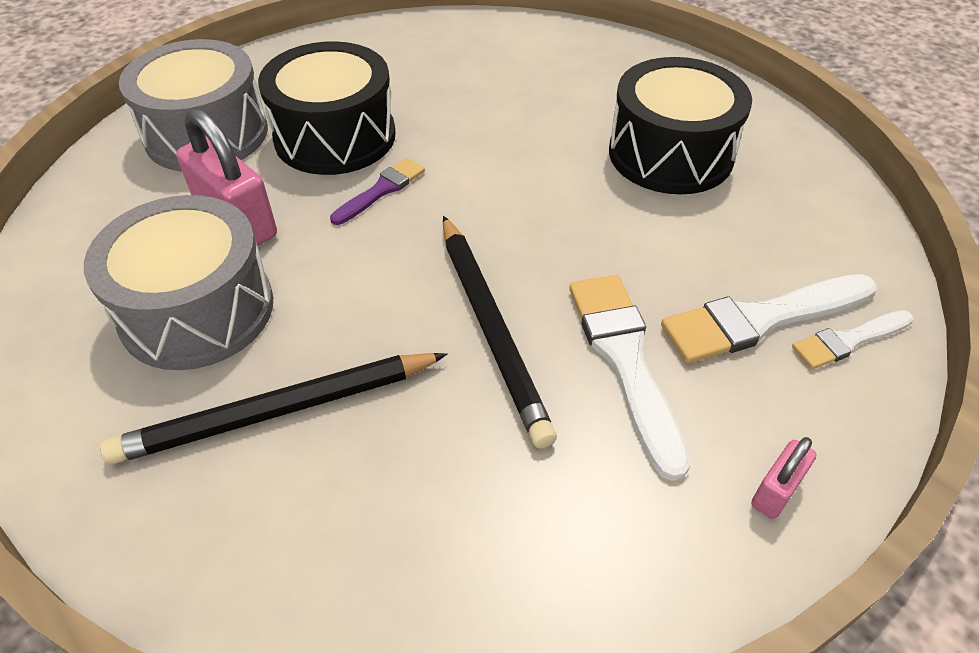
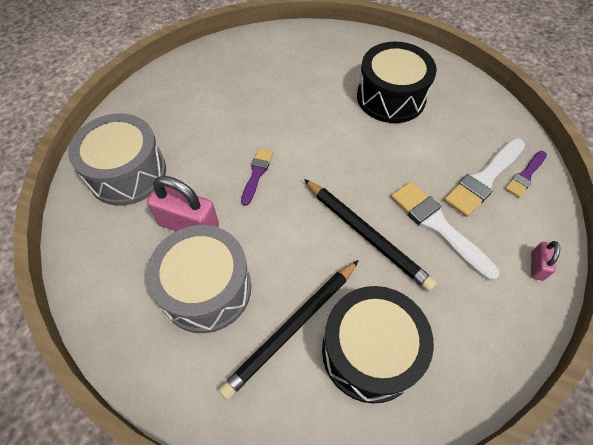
camera: 25 degrees left, 10 degrees up
(335, 136) = (206, 148): black drum -> black drum (370, 351)
(848, 340) = (525, 175): white brush -> purple brush

